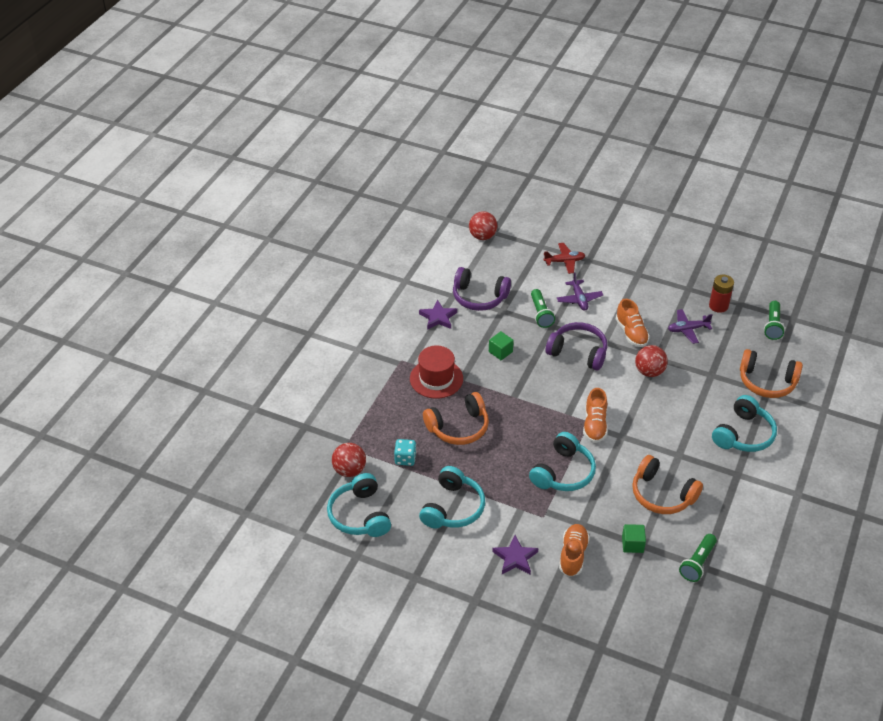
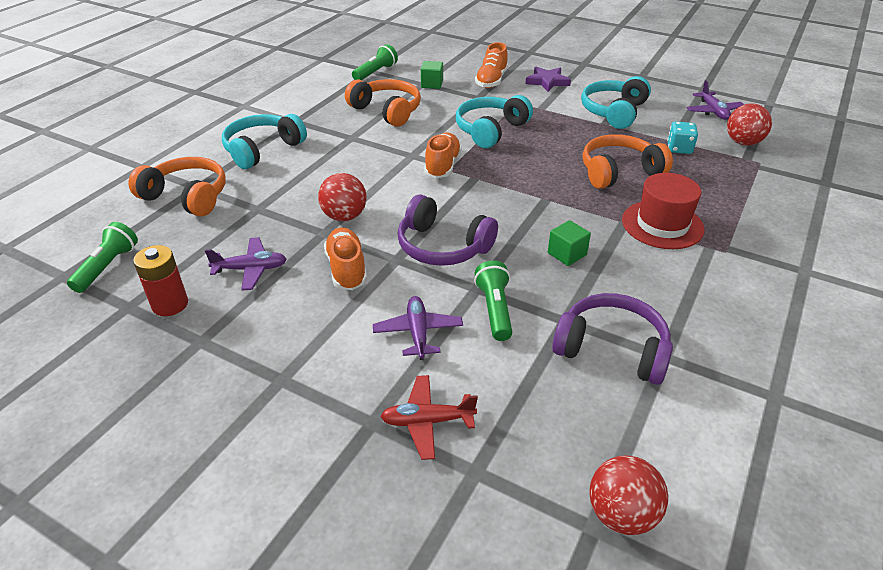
camera: 175 degrees left, 5 degrees down
(360, 515) = (713, 111): turquoise headphones -> purple plane
(438, 317) = (683, 314): purple star -> none

